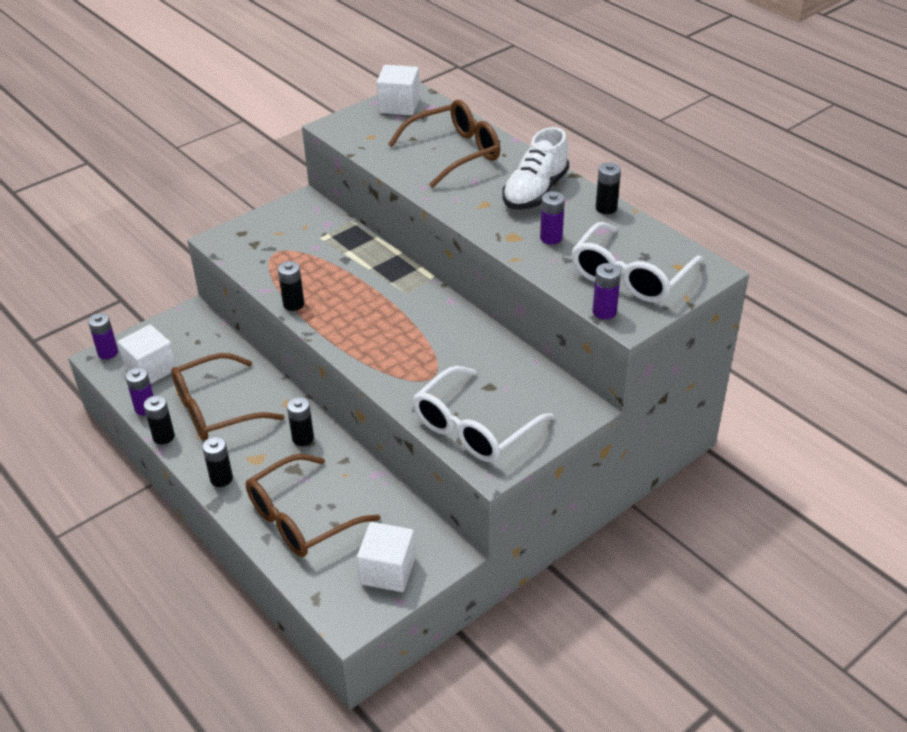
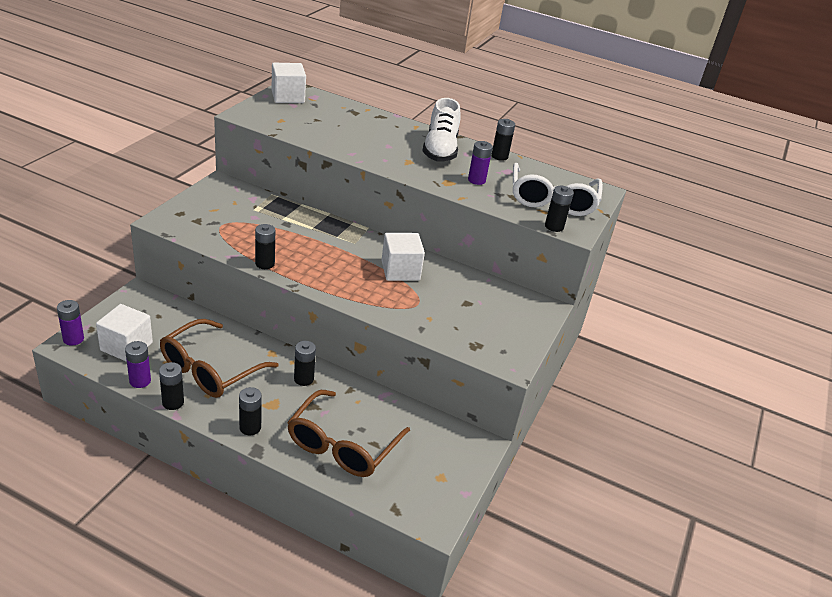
camera: 30 degrees left, 5 degrees down
(388, 571) = (441, 471): white cube -> white cube (400, 270)
(455, 152) = (358, 127): brown glasses -> none
(473, 428) = (477, 336): white glasses -> none
(604, 312) = (554, 226): purple battery -> black battery

